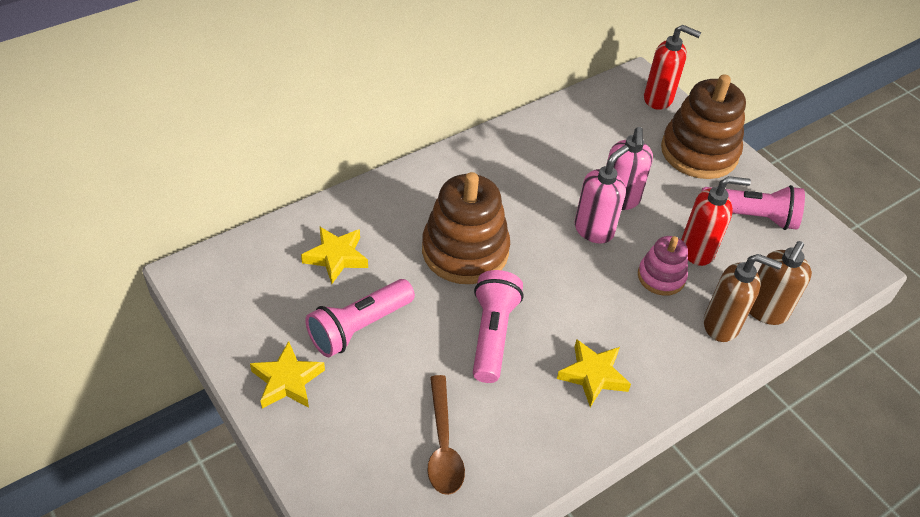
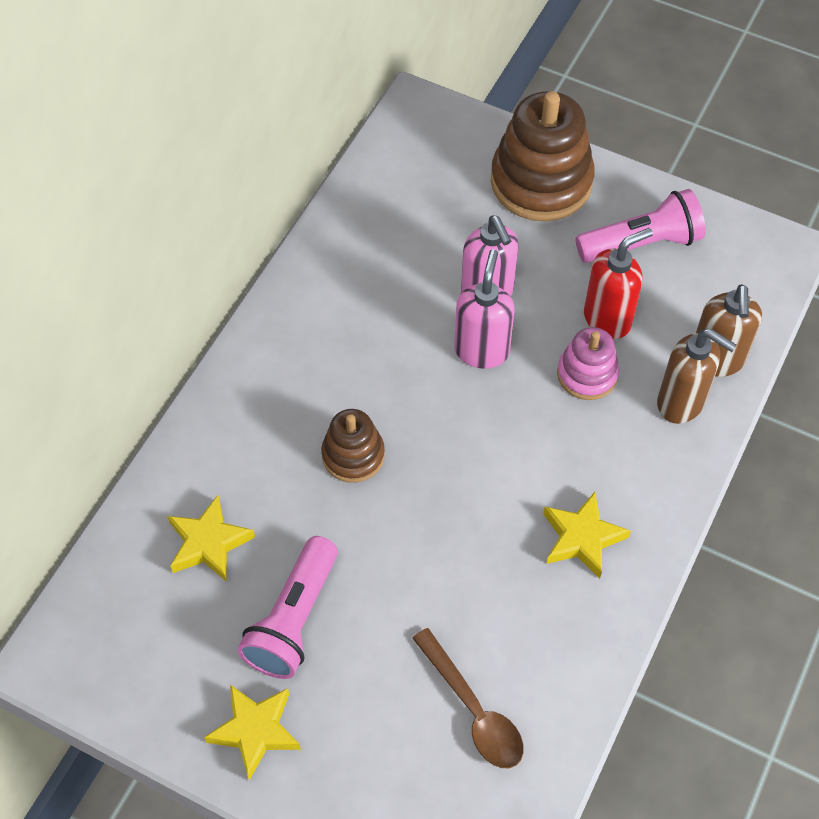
camera: 25 degrees left, 10 degrees up
(465, 251) = (353, 455): brown stacking toy -> brown stacking toy, size x0.55
(492, 334) = (447, 547): pink flashlight -> none
(658, 99) = (456, 127): red soap dispenser -> none
(721, 325) = (681, 403): brown soap dispenser -> brown soap dispenser turned 45 degrees clockwise

